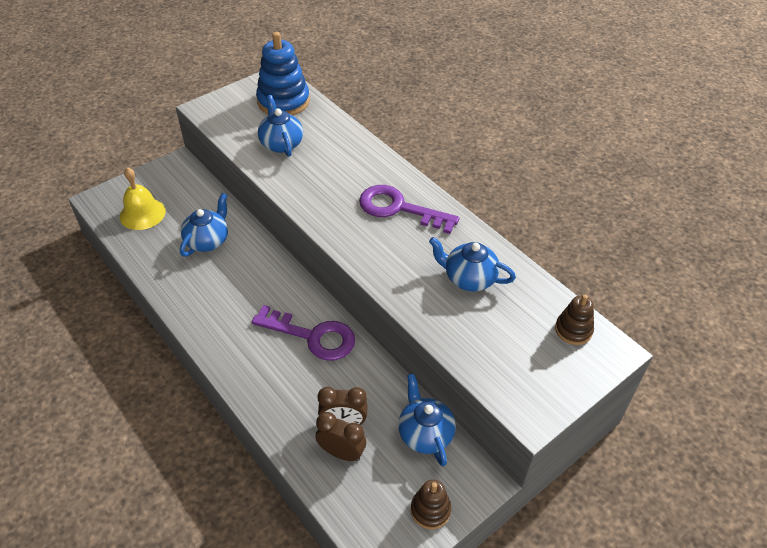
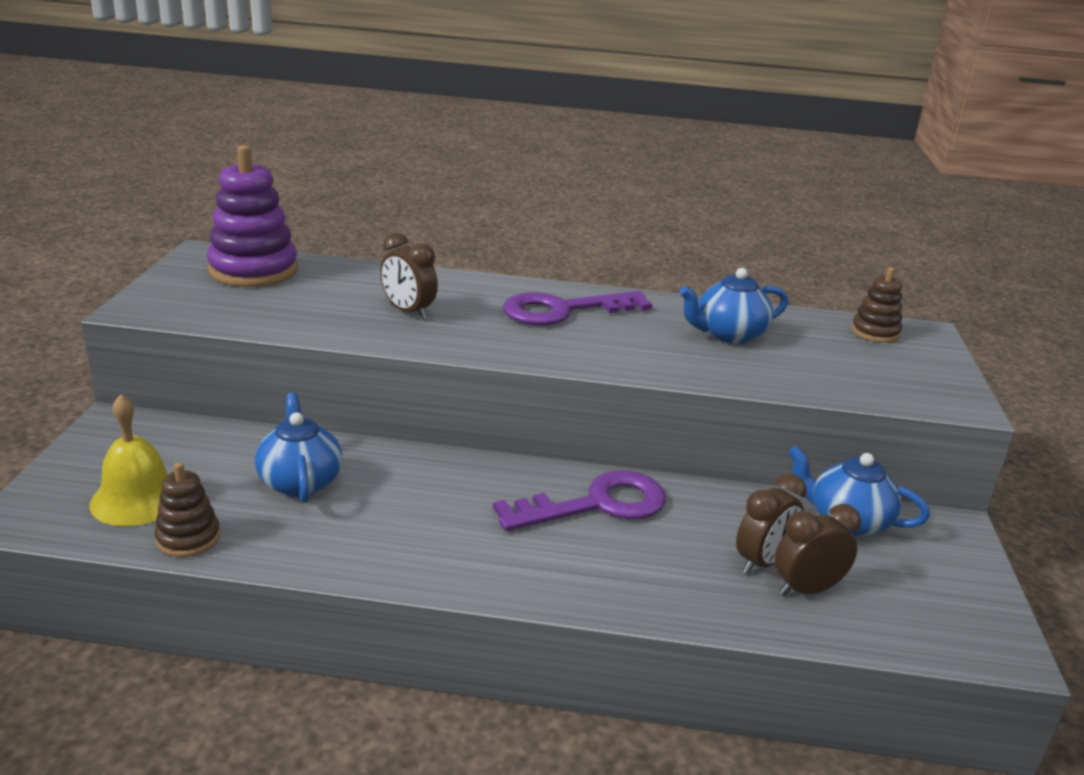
camera: 45 degrees left, 20 degrees down
(281, 144) = (319, 306): blue teapot -> none
(283, 101) = (253, 270): blue stacking toy -> purple stacking toy
(317, 169) = (408, 312): none -> brown clock
(430, 510) = (960, 580): brown stacking toy -> brown stacking toy (188, 538)

